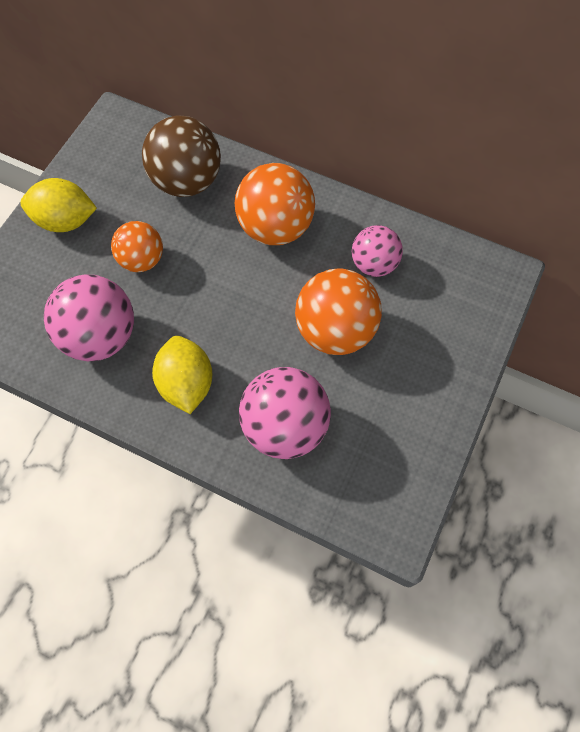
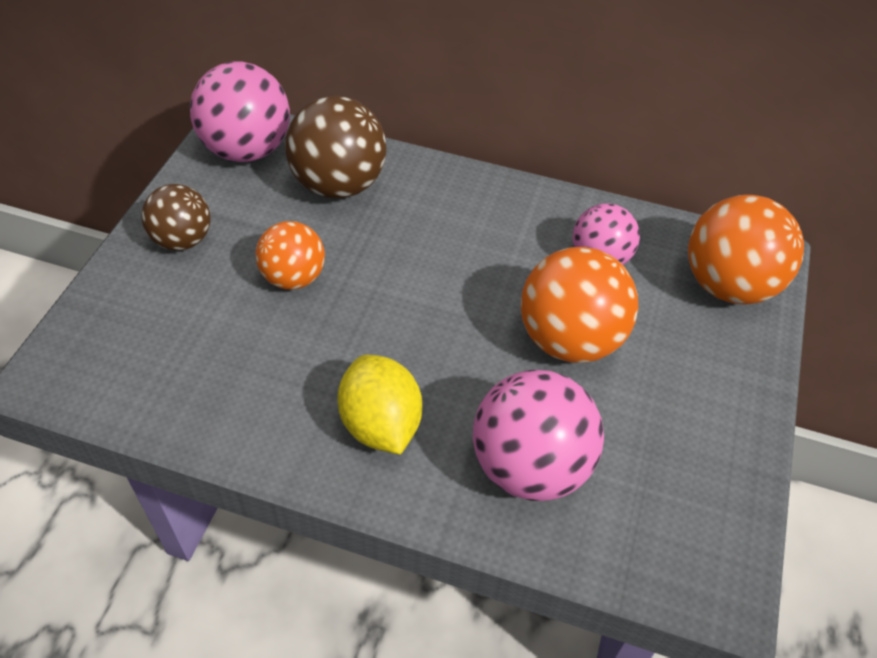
camera: 10 degrees left, 15 degrees down
(65, 221) = (182, 240): yellow lemon -> brown ball
(100, 336) = (249, 375): pink ball -> pink ball (247, 150)
(275, 227) = (464, 227): orange ball -> orange ball (728, 285)

